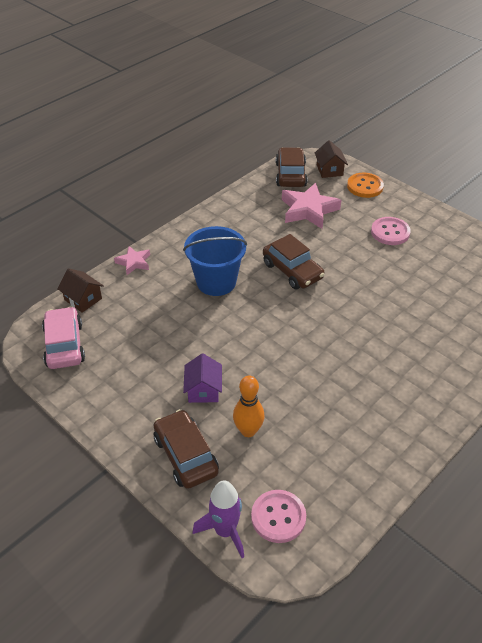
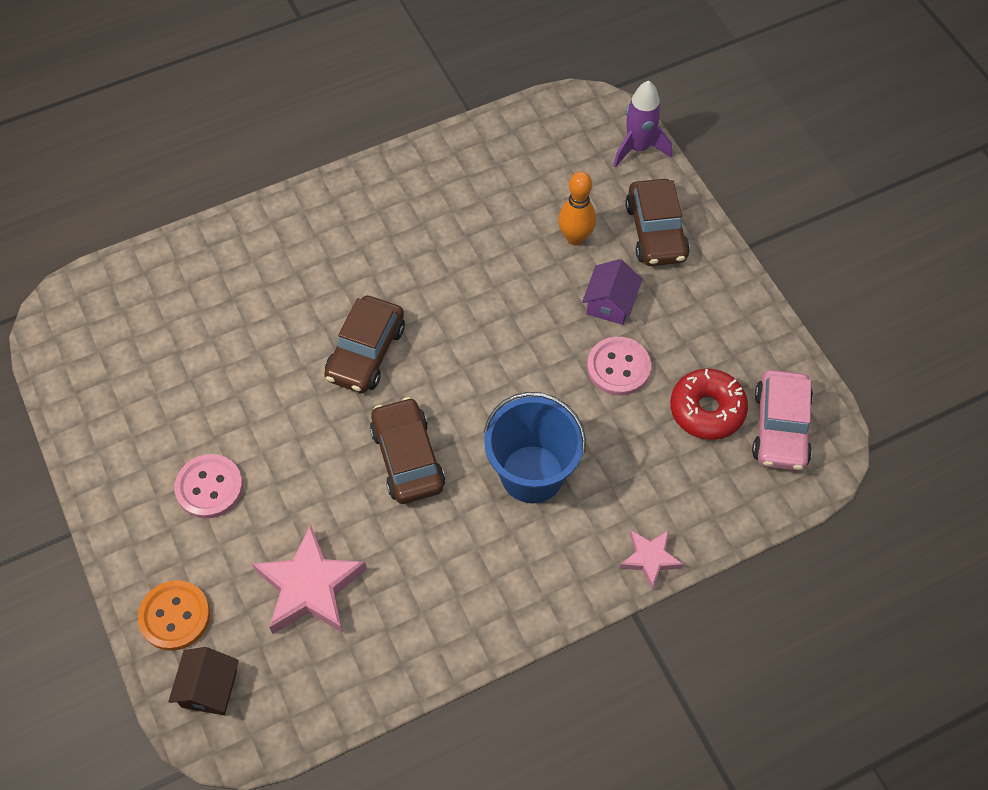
camera: 160 degrees left, 15 degrees up
(83, 299) = (744, 505): brown house -> none
(116, 342) = (707, 410): none -> red donut
(278, 517) = (580, 145): pink button -> pink button (618, 367)
(290, 175) = (289, 701): brown car -> brown car (366, 352)

